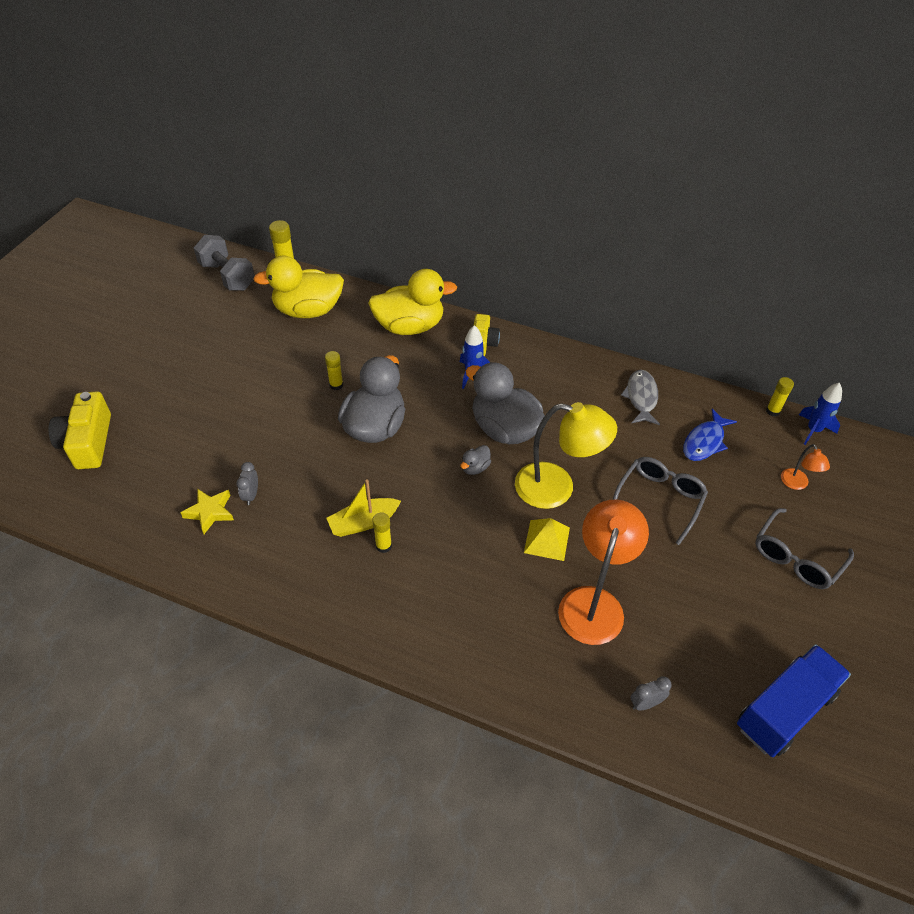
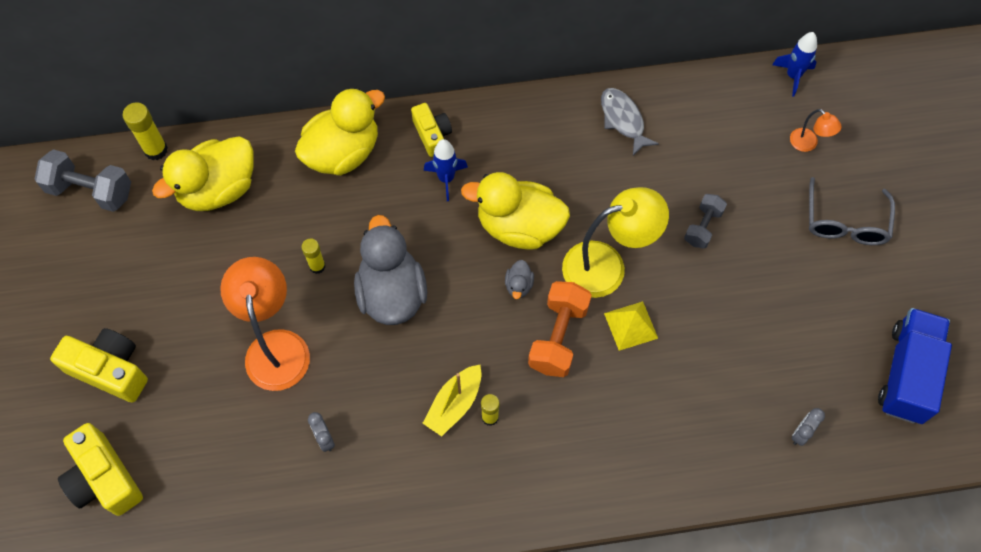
camera: 30 degrees left, 15 degrees up
(149, 380) = (110, 370): none -> yellow camera
(210, 512) = (297, 480): yellow star -> none
(480, 518) = (558, 337): none -> orange dumbbell
(505, 429) = (519, 227): grey duck -> yellow duck
(594, 602) = (708, 364): orange lamp -> orange lamp (276, 346)
(659, 500) = (703, 227): grey glasses -> grey dumbbell
(704, 442) = (707, 140): blue fish -> none
(773, 411) = (748, 72): yellow glue stick -> none

